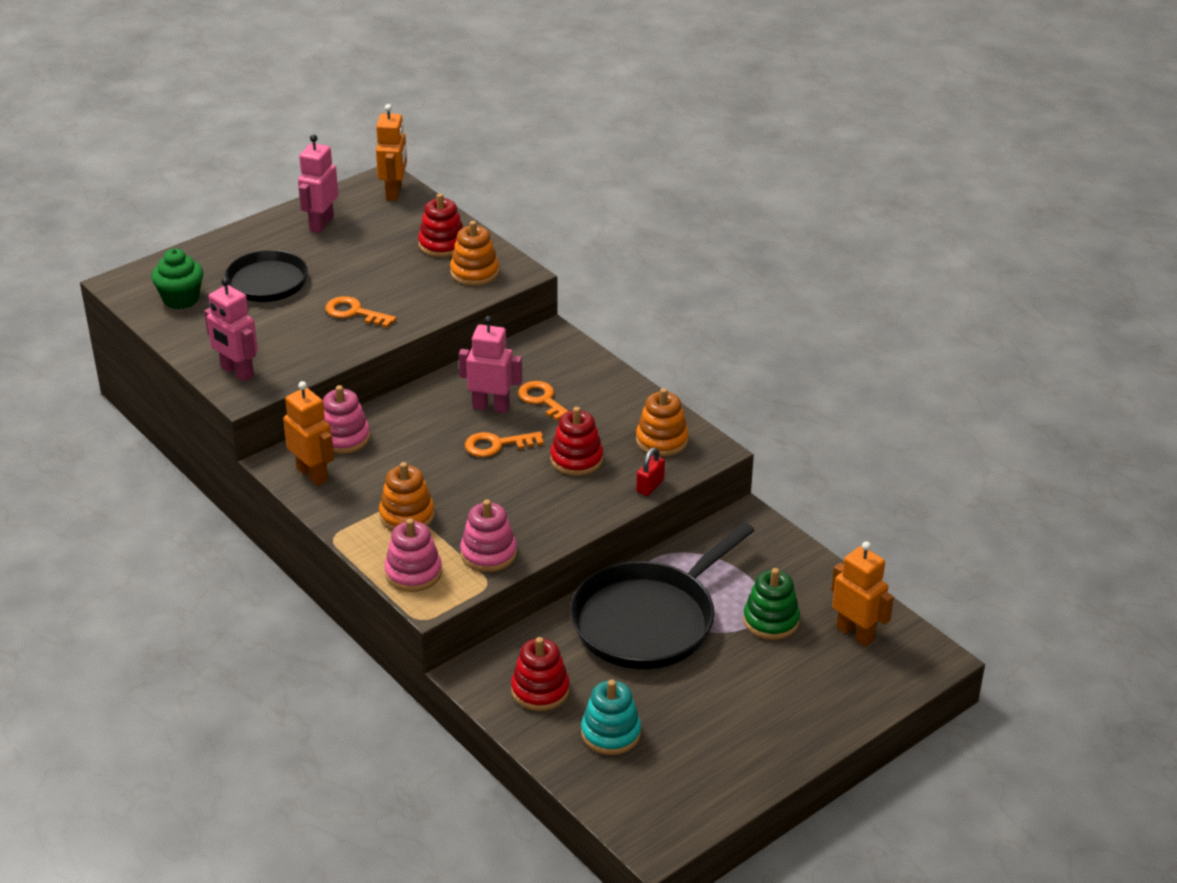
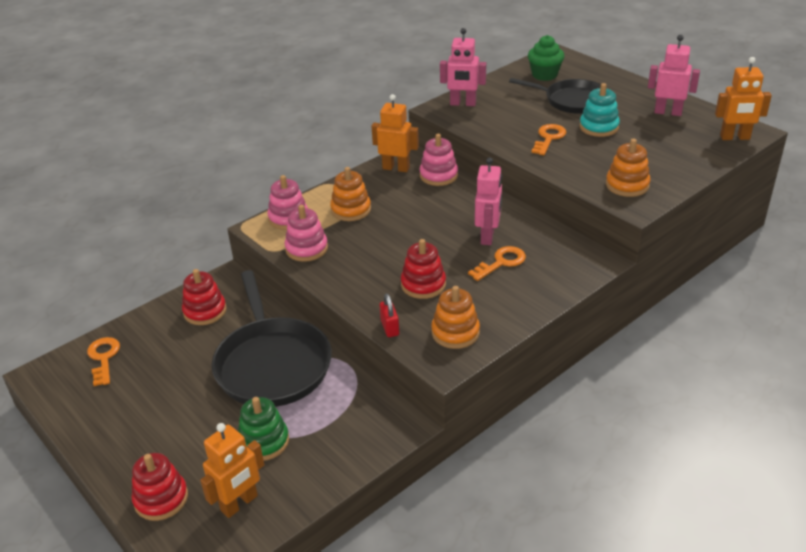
camera: 90 degrees right, 0 degrees up
(237, 372) = (463, 104): pink robot -> pink robot turned 120 degrees counterclockwise
(312, 474) = (396, 168): orange robot -> orange robot turned 120 degrees counterclockwise
(442, 244) = (664, 166): red stacking toy -> red stacking toy (161, 499)
(497, 445) = (438, 243): orange key -> orange key (103, 358)
(611, 733) = (153, 349): turquoise stacking toy -> turquoise stacking toy (598, 127)
(648, 620) = (272, 364): black pan -> black pan turned 150 degrees counterclockwise
(650, 486) = (389, 328): red padlock -> red padlock turned 45 degrees clockwise

